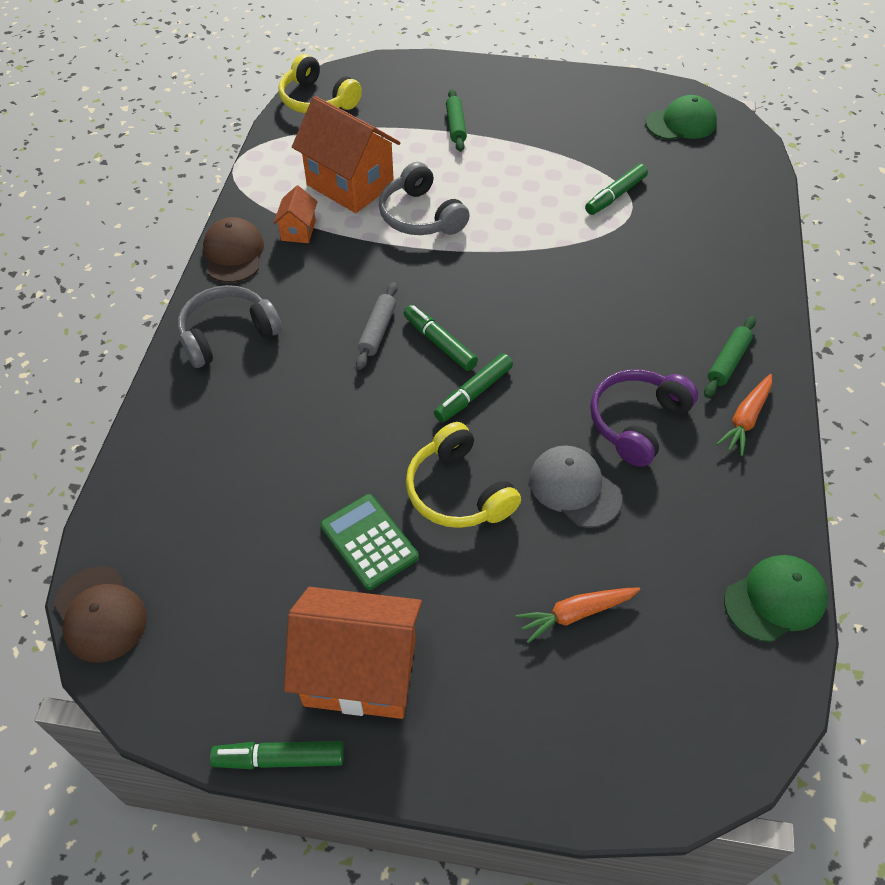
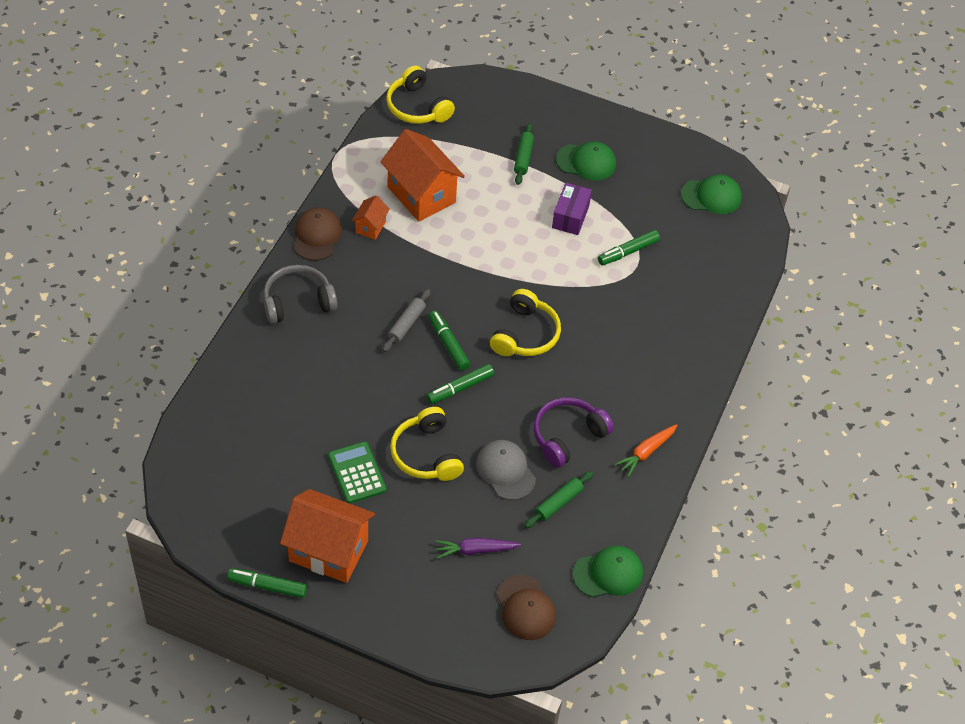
camera: 10 degrees right, 0 degrees up
(100, 614) = (176, 476): brown cap -> brown cap (525, 608)
(420, 216) = (468, 235): grey headphones -> none
(528, 117) = (586, 162): none -> green cap
(532, 310) = (525, 334): none -> yellow headphones
(533, 173) = (570, 216): none -> purple box
(575, 614) = (475, 550): orange carrot -> purple carrot
(728, 362) = (653, 408): green rolling pin -> green rolling pin (558, 503)

